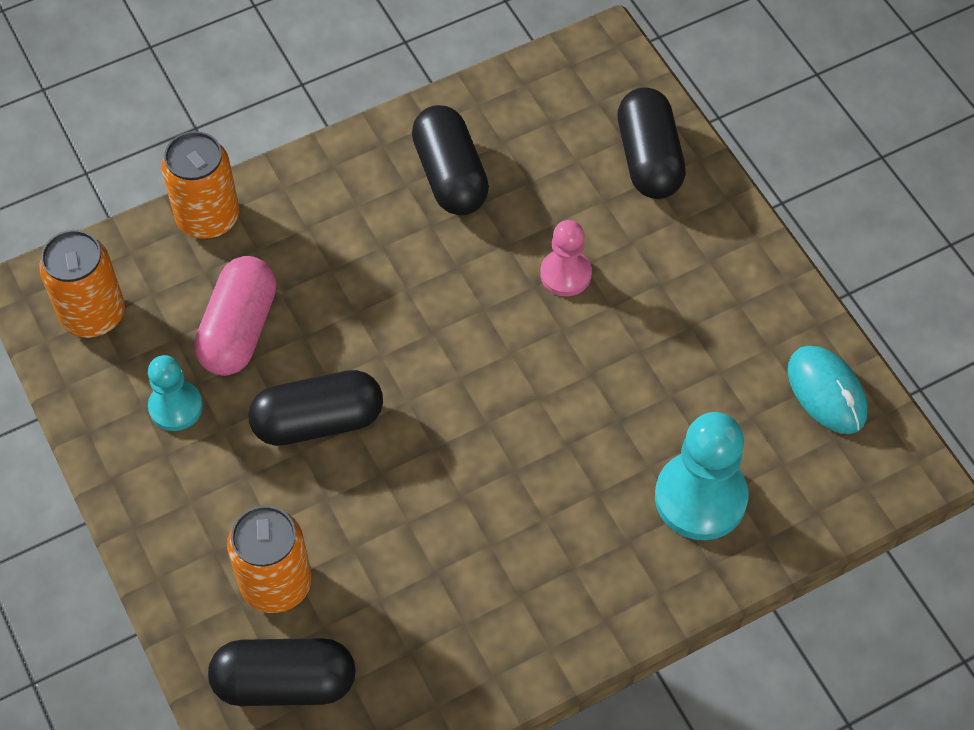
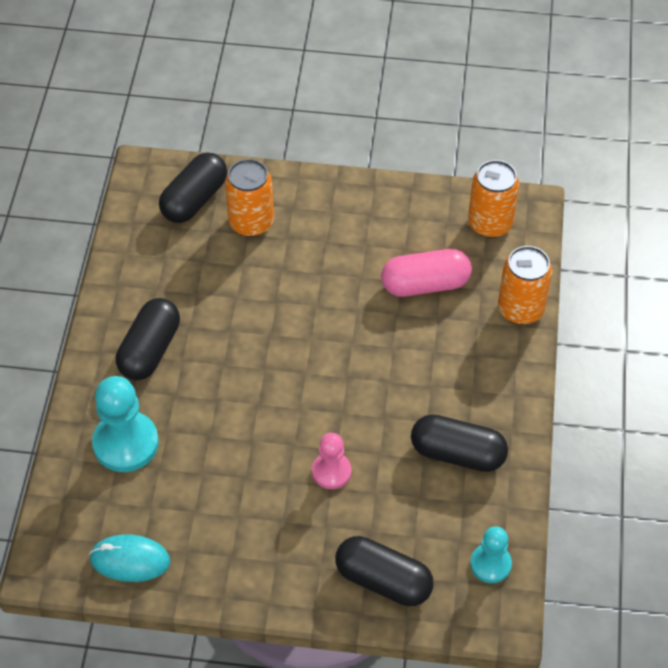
camera: 125 degrees right, 5 degrees down
(176, 407) = (396, 232): turquoise pawn -> turquoise pawn (490, 564)
(239, 330) = (425, 284): pink capsule -> pink capsule turned 60 degrees counterclockwise
(318, 421) = (333, 290): black capsule -> black capsule (150, 350)

